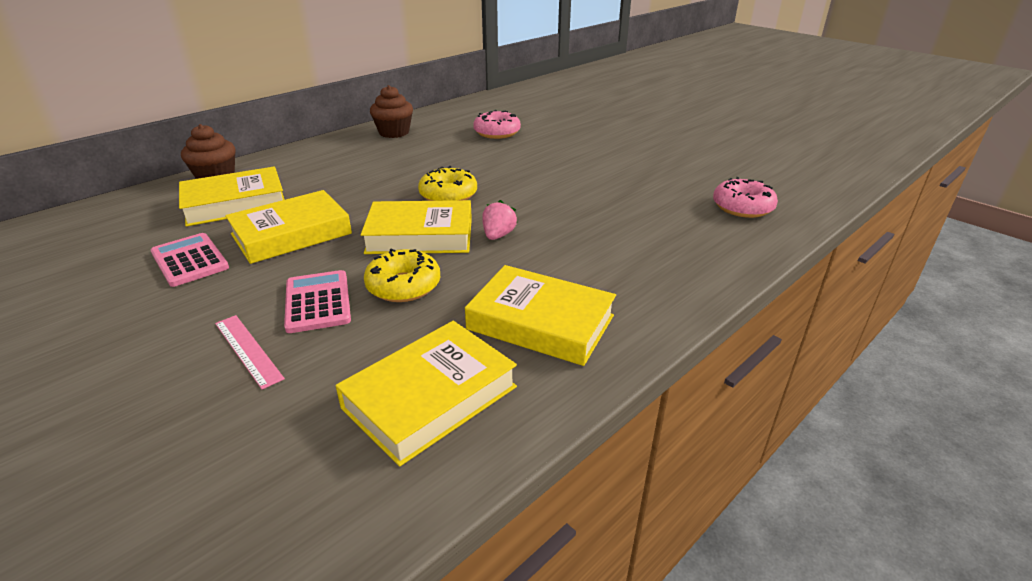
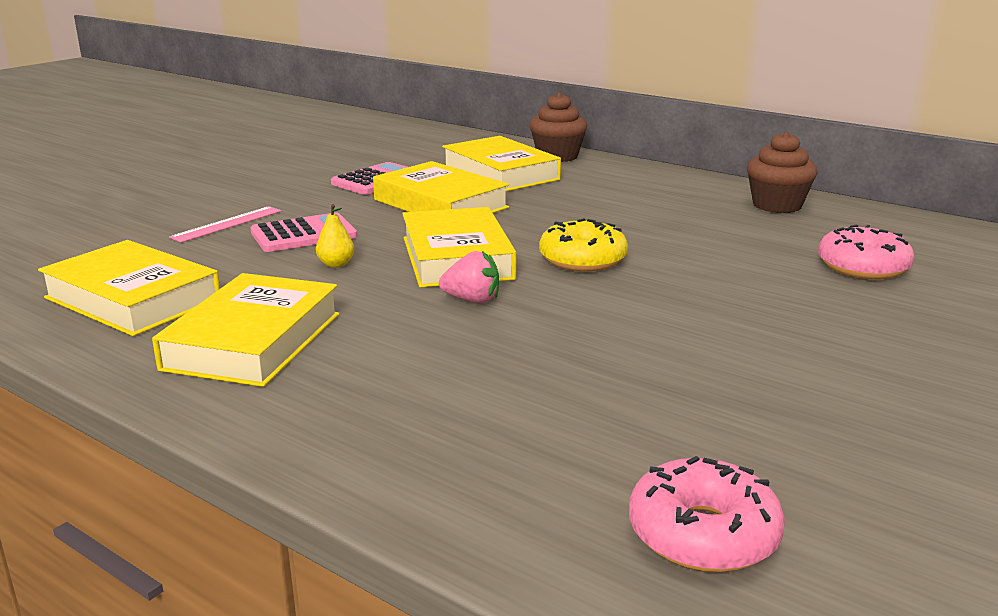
camera: 80 degrees right, 10 degrees down
(403, 286) = (336, 264): yellow donut -> yellow pear

